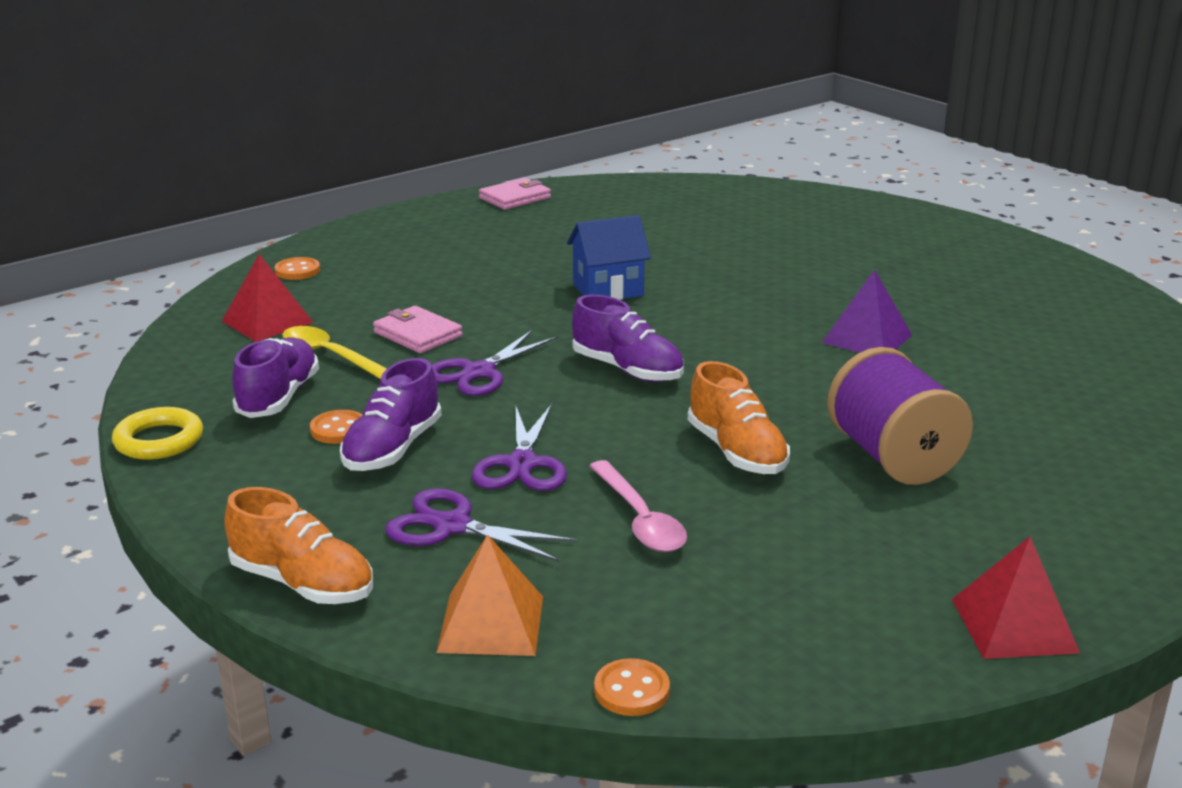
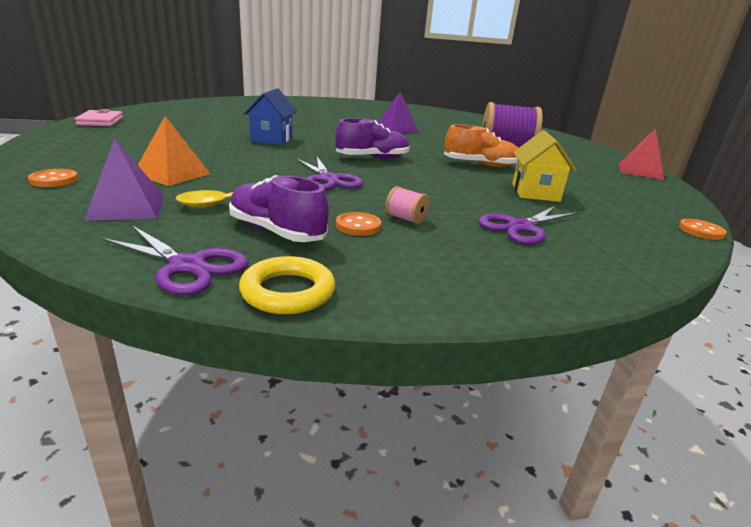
camera: 65 degrees left, 0 degrees up
(267, 321) = (127, 207): red pyramid -> purple pyramid
(303, 583) = (580, 283): orange shoe -> none
(392, 449) = (405, 219): purple shoe -> pink spool
(417, 334) = (247, 178): pink wallet -> none
(491, 623) = (637, 243): orange pyramid -> orange pyramid (172, 174)
(522, 464) = (457, 197): purple scissors -> purple scissors (187, 266)
(639, 519) = (535, 192): pink spoon -> yellow house

